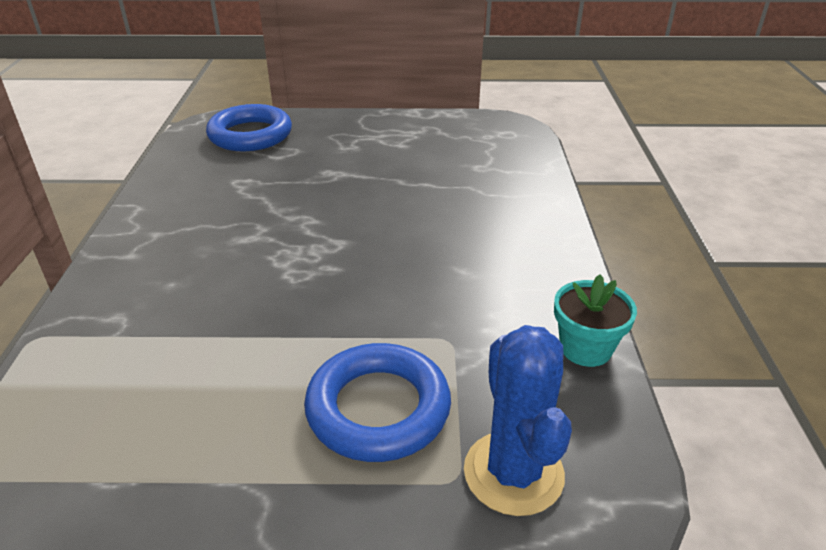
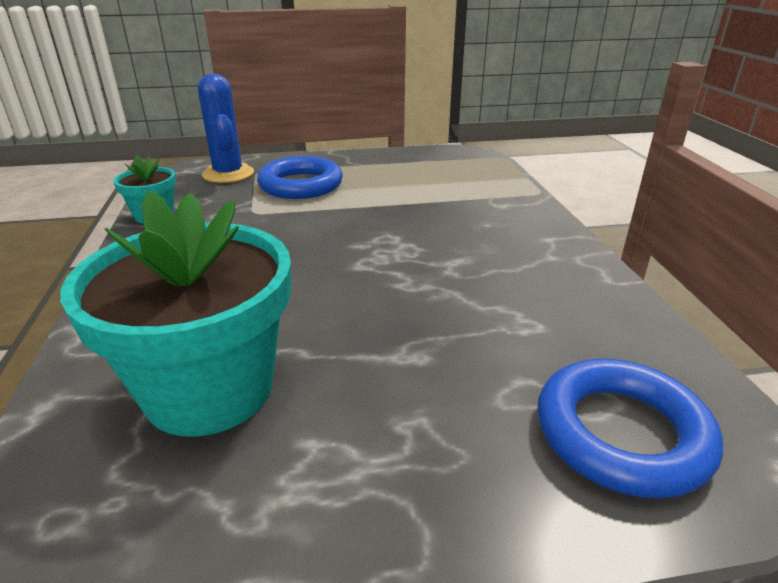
camera: 170 degrees right, 5 degrees down
(457, 168) = (209, 389): none -> turquoise flower pot

